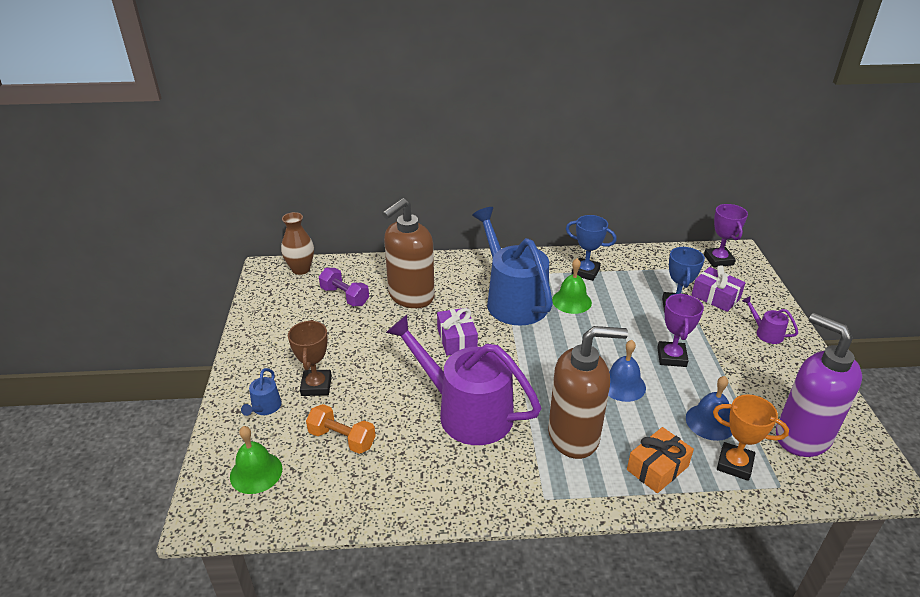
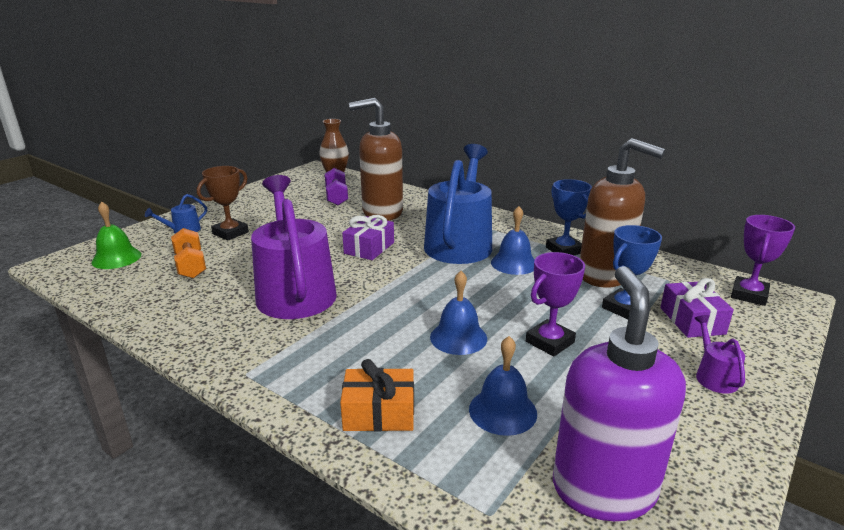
camera: 40 degrees right, 10 degrees down
(571, 301) = (514, 263): green bell -> blue bell
(574, 436) = (347, 348): brown soap dispenser -> brown soap dispenser (605, 275)
(734, 464) = (468, 460): orange trophy -> none

